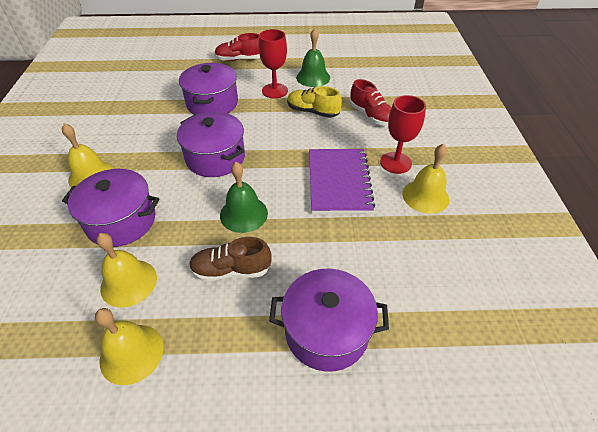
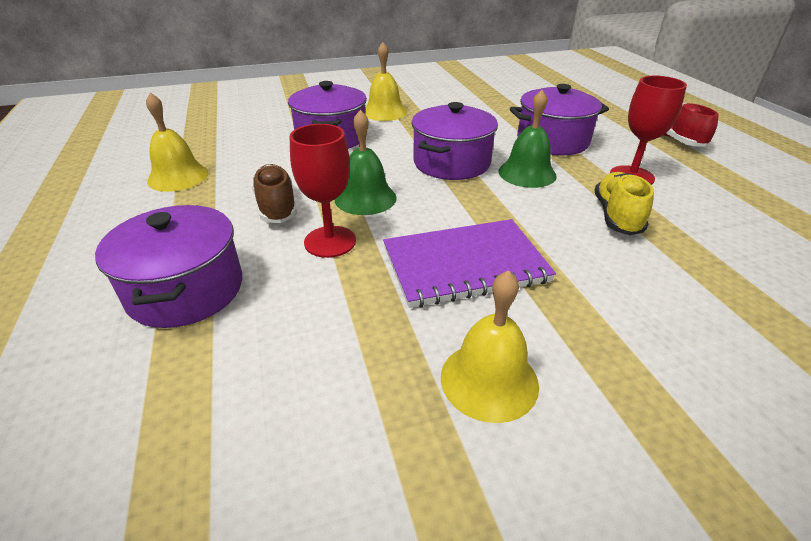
camera: 75 degrees right, 10 degrees down
(129, 282) = (256, 158): yellow bell -> none
(313, 77) = (712, 203): green bell -> green bell (527, 173)
(371, 115) = (675, 280): red shoe -> none
(395, 163) = (560, 327): red goblet -> red goblet (330, 242)

